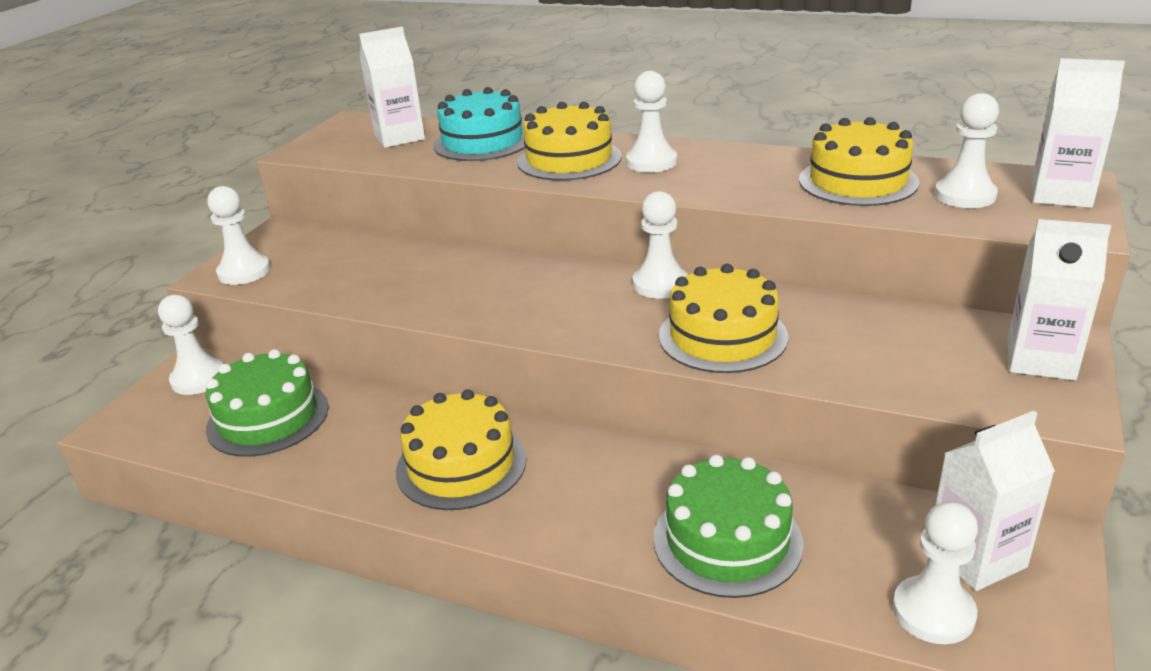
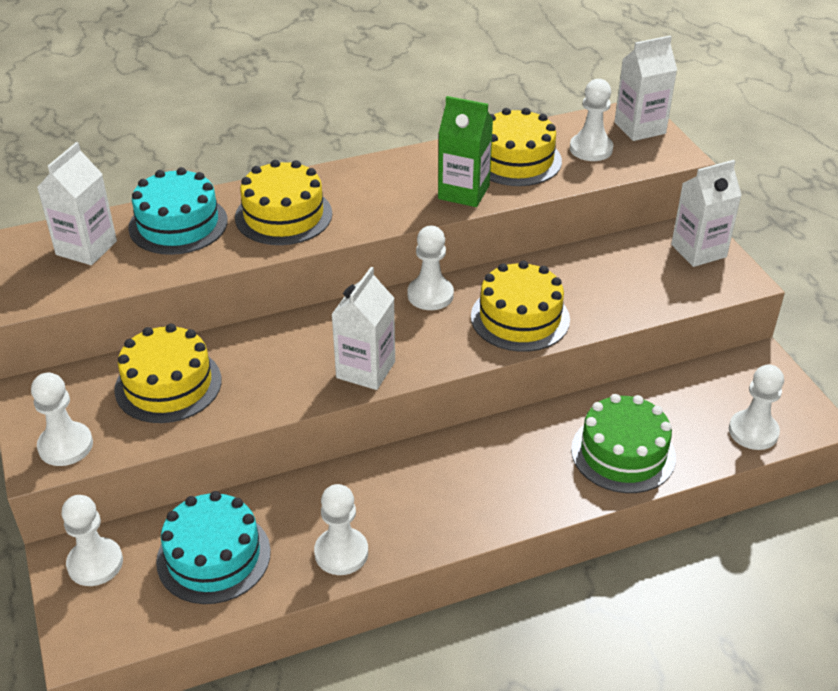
camera: 45 degrees left, 10 degrees up
(268, 418) = (213, 556): green cake -> turquoise cake
(461, 465) = (412, 502): yellow cake -> yellow cake (168, 385)
(651, 162) = (353, 194): white pawn -> white pawn (341, 553)
(760, 189) = (463, 192): none -> green carton
(976, 557) = (741, 389): white carton -> white carton (365, 370)

